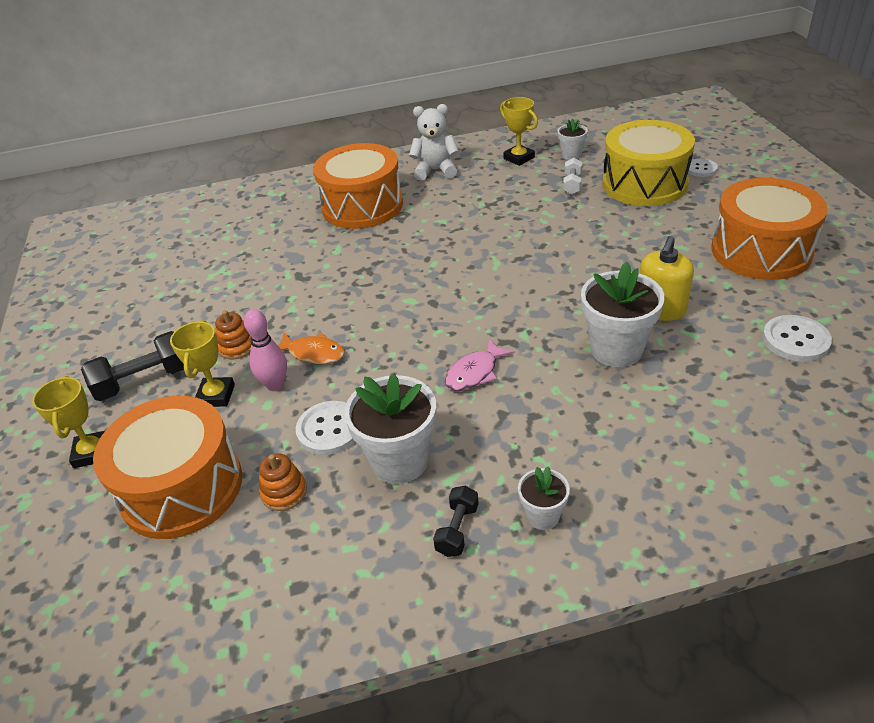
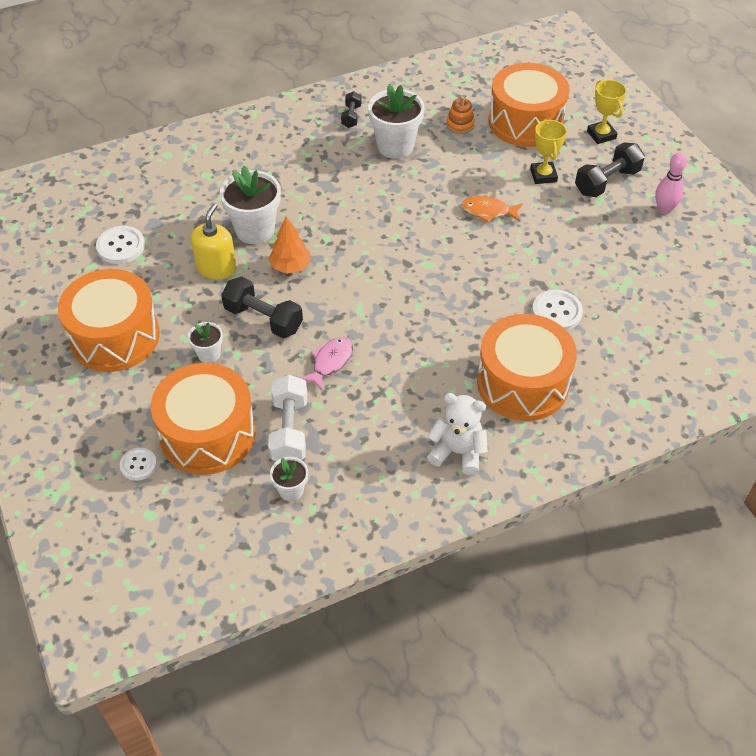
camera: 165 degrees right, 10 degrees up
(237, 347) = (553, 212): orange stacking toy -> none
(275, 385) = (504, 186): pink bowling pin -> pink bowling pin (664, 209)
(329, 429) = (449, 160): white button -> white button (557, 312)
(435, 170) = (457, 452): white teddy bear -> white teddy bear turned 150 degrees counterclockwise
(475, 373) = (359, 205): pink fish -> pink fish (330, 362)
(519, 158) = (357, 481): yellow trophy -> none
(543, 516) = (304, 126): white flower pot -> white flower pot (209, 354)
(569, 306) = (290, 266): none -> orange tree
(572, 184) = (289, 430): white dumbbell -> white dumbbell, size x1.74
(599, 259) = (263, 319): none -> black dumbbell
(644, 184) = (207, 434): yellow drum -> orange drum

